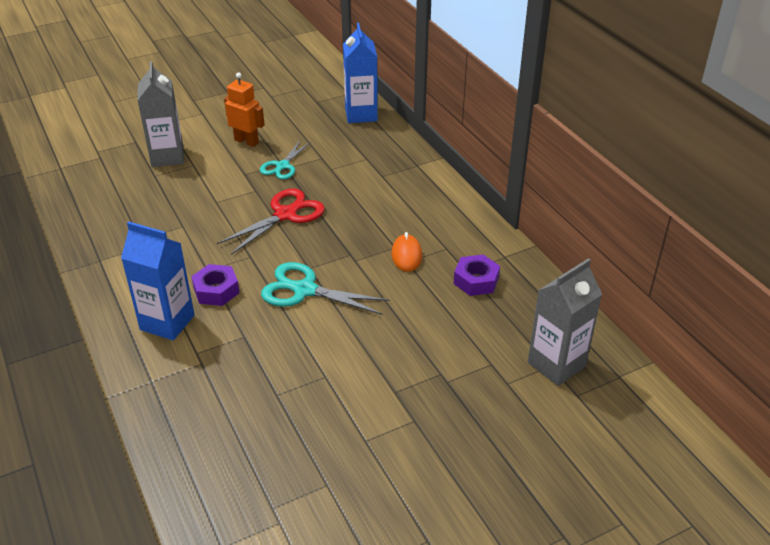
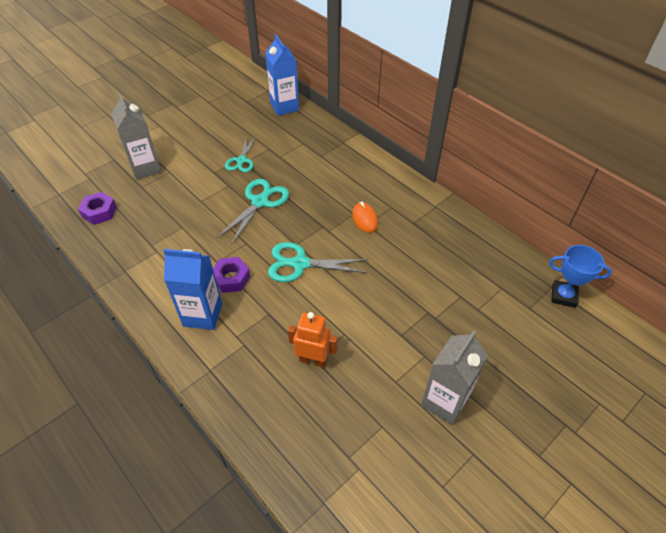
camera: 15 degrees left, 10 degrees up
(246, 141) = (205, 144): orange robot -> orange robot (313, 360)
(285, 215) = (260, 202): red scissors -> turquoise scissors
(476, 280) = (423, 230): purple nut -> purple nut (99, 212)
(556, 364) = (505, 286): grey carton -> grey carton (444, 402)
(631, 390) = (563, 296): none -> blue trophy

